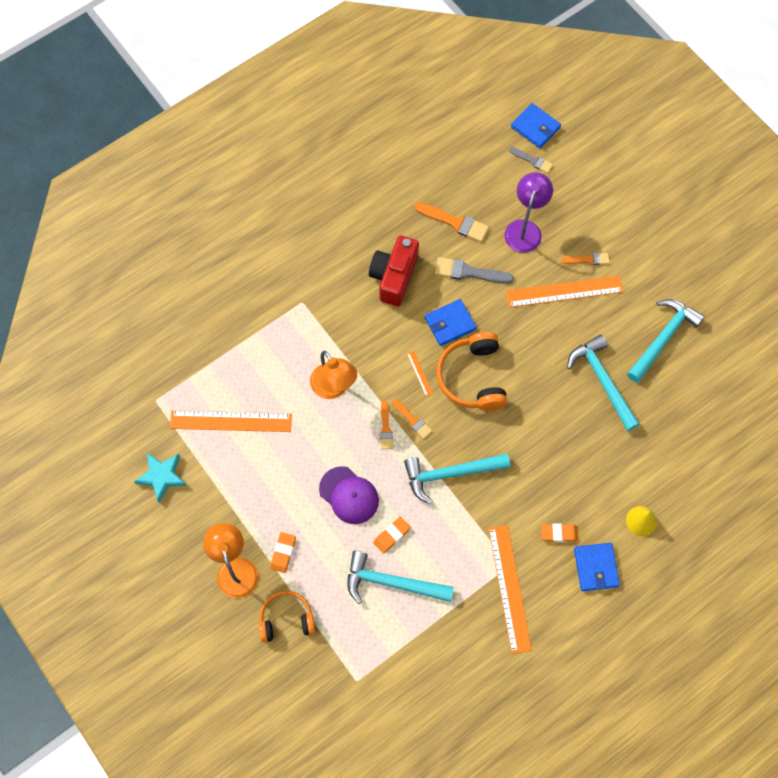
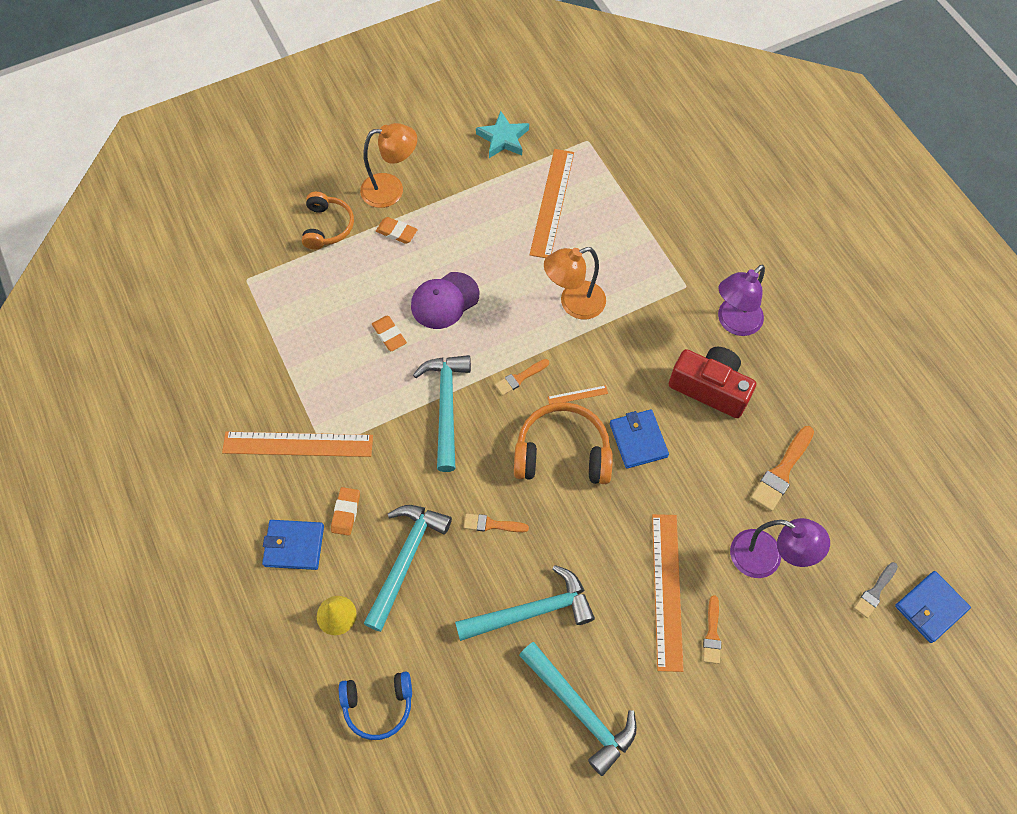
camera: 100 degrees right, 5 degrees down
(331, 264) = (733, 323): none -> purple lamp
(385, 428) = (515, 348): orange brush -> orange brush (492, 524)
(392, 582) = (338, 327): turquoise hammer -> turquoise hammer (406, 560)
(469, 272) = (707, 475): grey brush -> none
(697, 475) = (378, 705): none -> blue headphones

